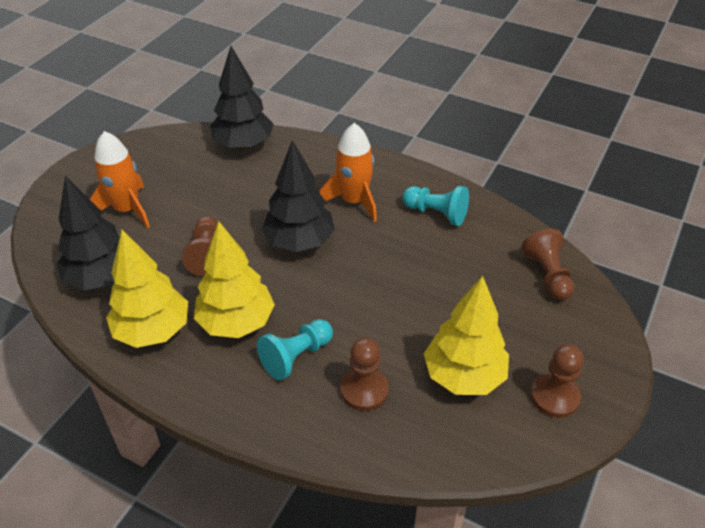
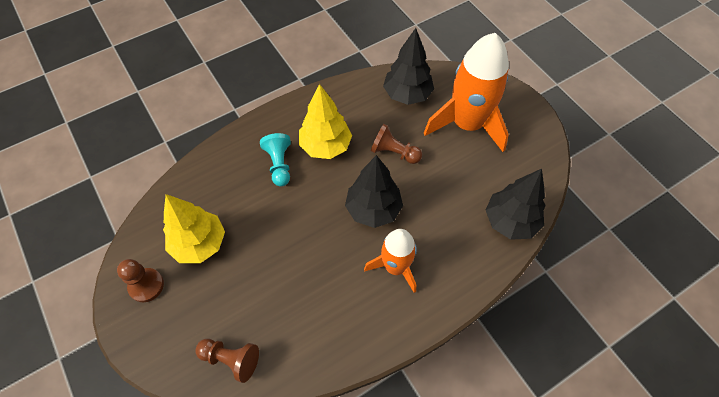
camera: 120 degrees right, 15 degrees up
(127, 209) = (467, 124): orange rocket -> orange rocket, size x1.67
(153, 331) = (347, 106): yellow tree -> none
(364, 390) = (231, 186): brown pawn -> none
(436, 213) = (345, 320): turquoise pawn -> none

